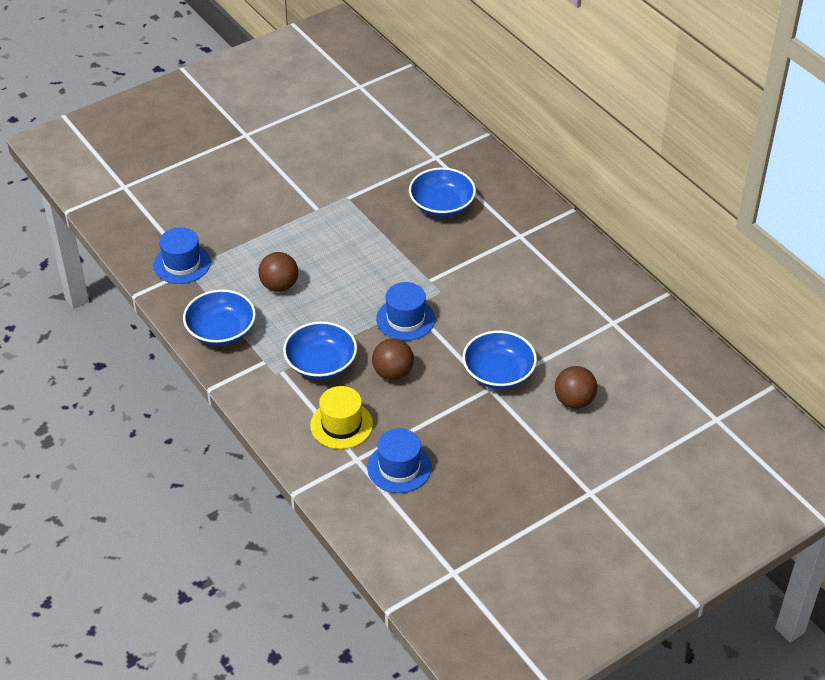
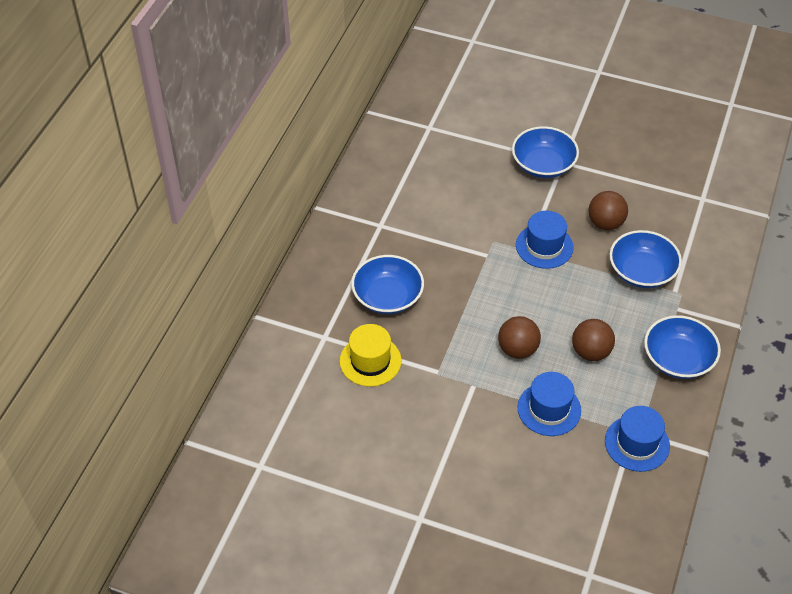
camera: 125 degrees left, 5 degrees up
(341, 425) = (683, 224): yellow hat -> yellow hat (370, 361)
(399, 467) = (684, 172): blue hat -> blue hat (549, 409)
(574, 401) = (528, 113): brown ball -> brown ball (517, 349)

